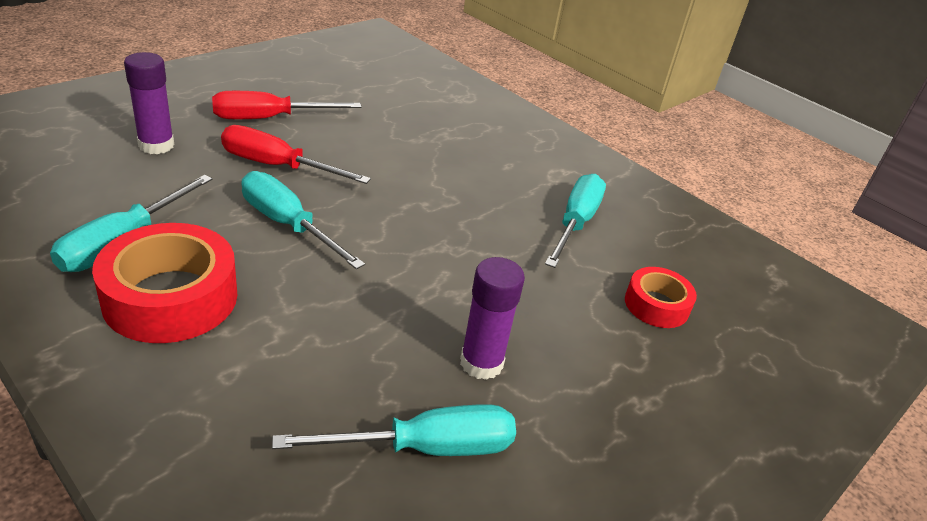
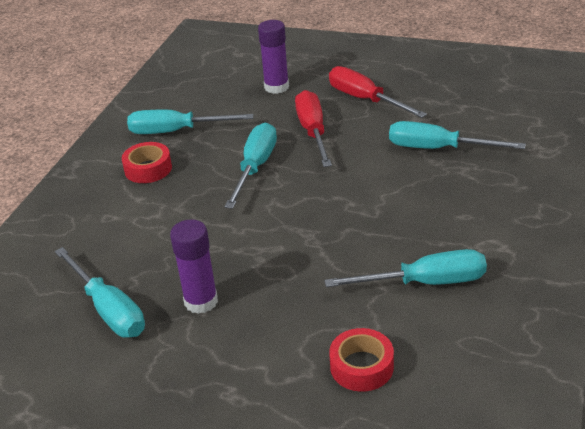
camera: 70 degrees right, 0 degrees up
(170, 297) = (148, 169): red tape -> red tape, size x0.57
(401, 129) = (438, 149): none -> turquoise screwdriver

